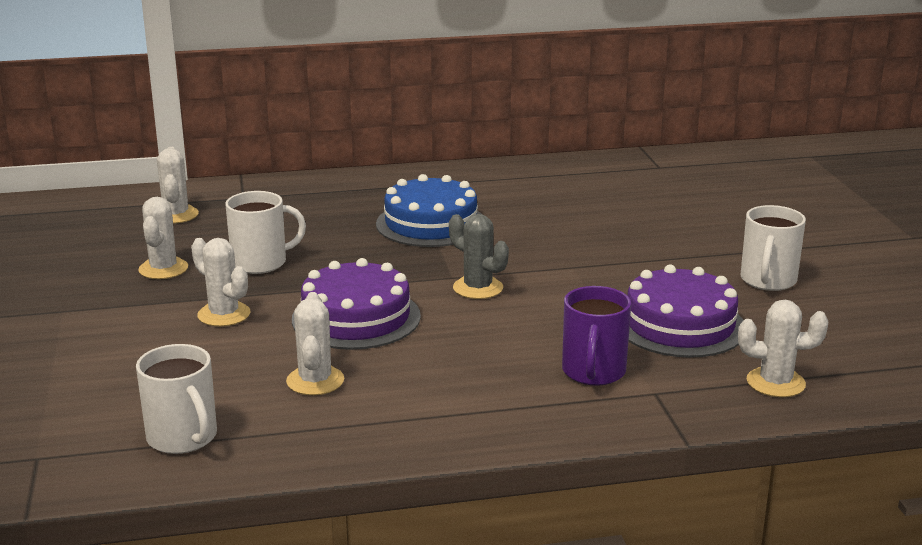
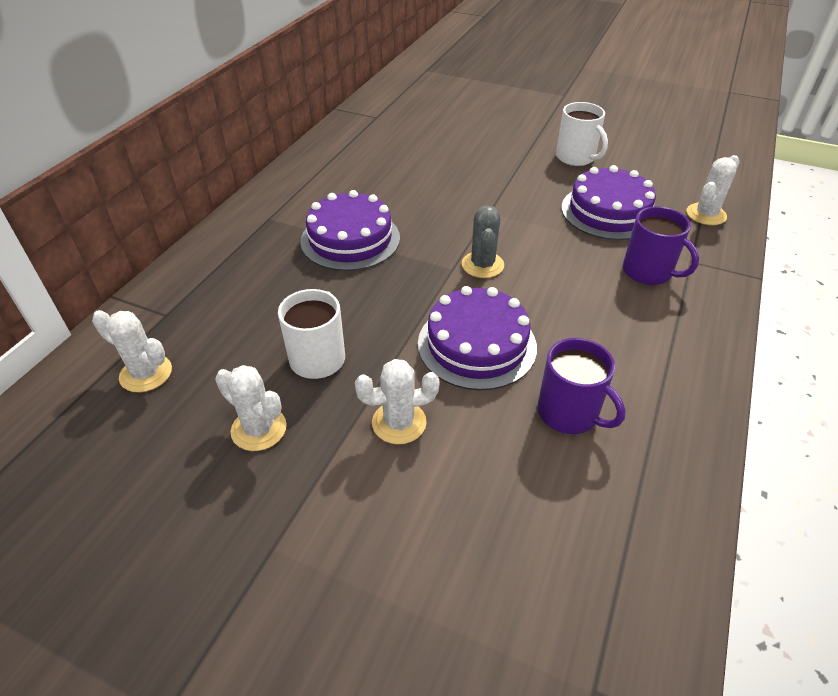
camera: 55 degrees left, 20 degrees up
(183, 437) = (618, 544): white mug -> none
(315, 381) = (569, 413): white cactus -> purple mug
(431, 223) = (350, 239): blue cake -> purple cake
(478, 288) = (482, 265): grey cactus -> grey cactus turned 75 degrees counterclockwise

